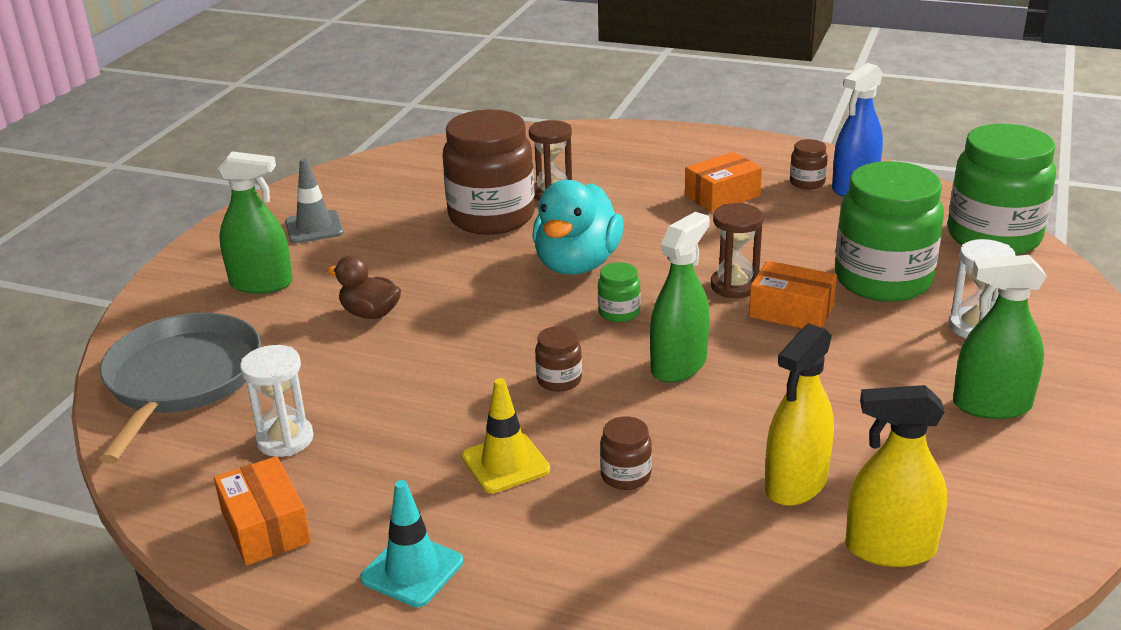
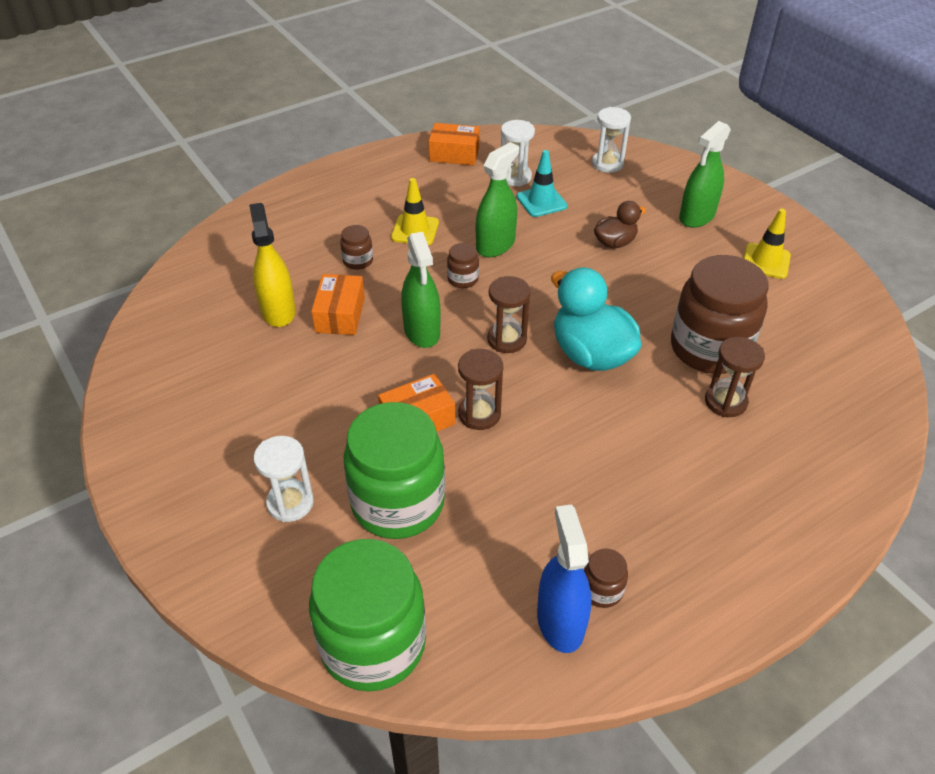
camera: 125 degrees right, 15 degrees up
(181, 380) = (607, 164): grey pan -> white hourglass
(314, 227) = (766, 261): grey traffic cone -> yellow traffic cone
(412, 570) = (378, 179): turquoise traffic cone -> turquoise traffic cone (541, 201)
(619, 312) = (506, 339): green jar -> brown hourglass
(722, 196) = (628, 506): orange box -> orange box (340, 315)
(890, 548) = (202, 311): yellow spray bottle -> none
(991, 405) = (223, 436): green spray bottle -> green spray bottle (495, 245)

